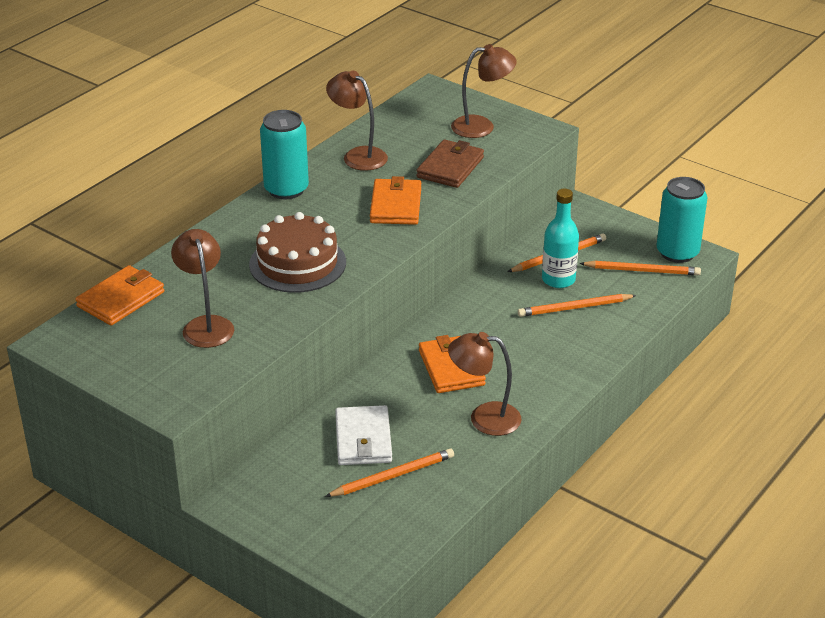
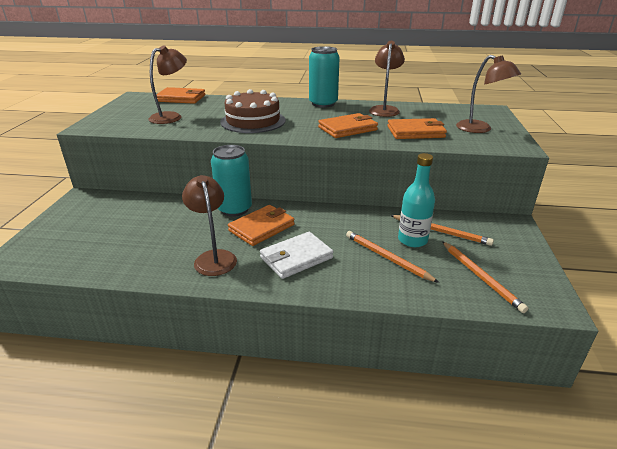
camera: 60 degrees right, 5 degrees down
(363, 439) = (161, 219): white wallet -> white wallet (296, 258)
(392, 476) = (126, 240): orange pencil -> none
(450, 167) = (415, 132): brown wallet -> orange wallet
(677, 252) = (535, 289): turquoise can -> turquoise can (234, 209)

